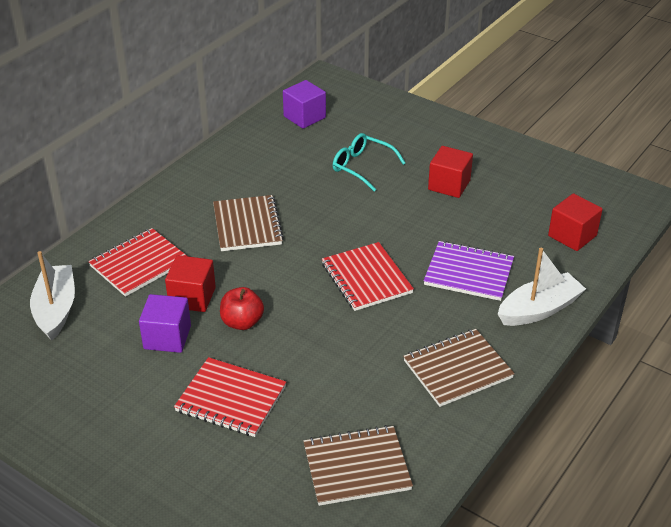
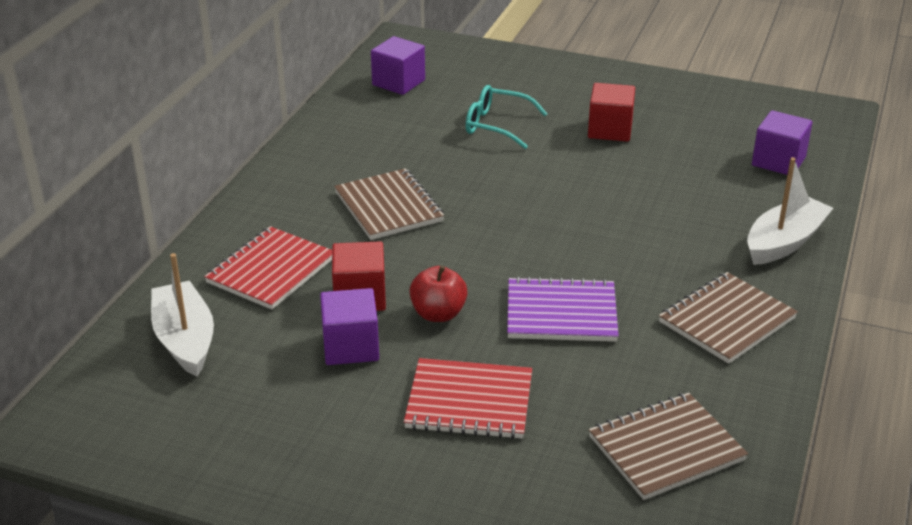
camera: 15 degrees left, 5 degrees down
(366, 278) = (566, 242): red notebook -> none
(468, 273) = (683, 217): purple notebook -> purple notebook (561, 313)
(572, 236) = (778, 161): red cube -> purple cube

